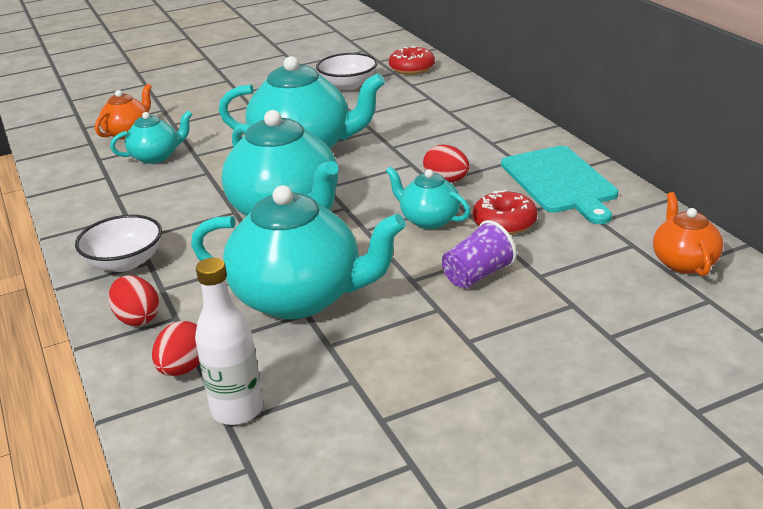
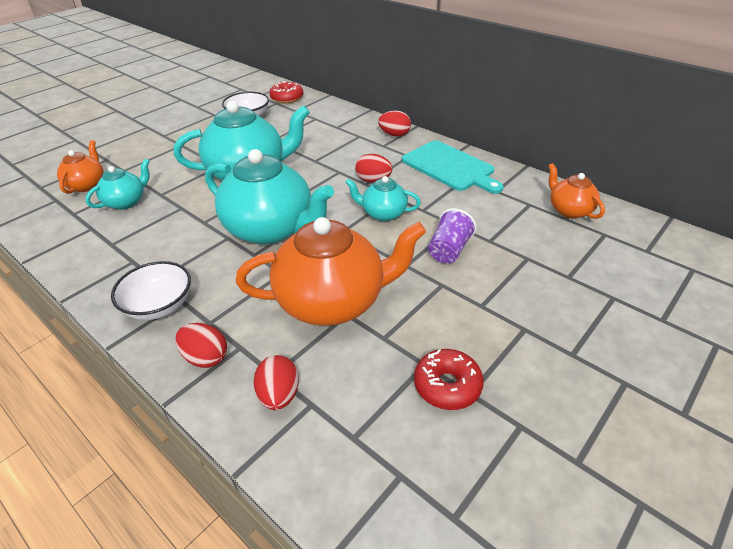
camera: 25 degrees left, 10 degrees up
(237, 410) = (352, 421): white bottle -> none
(300, 298) = (333, 302): turquoise teapot -> orange teapot
(504, 223) = (436, 205): red donut -> red donut (447, 385)
(517, 131) = (394, 134): none -> red egg

